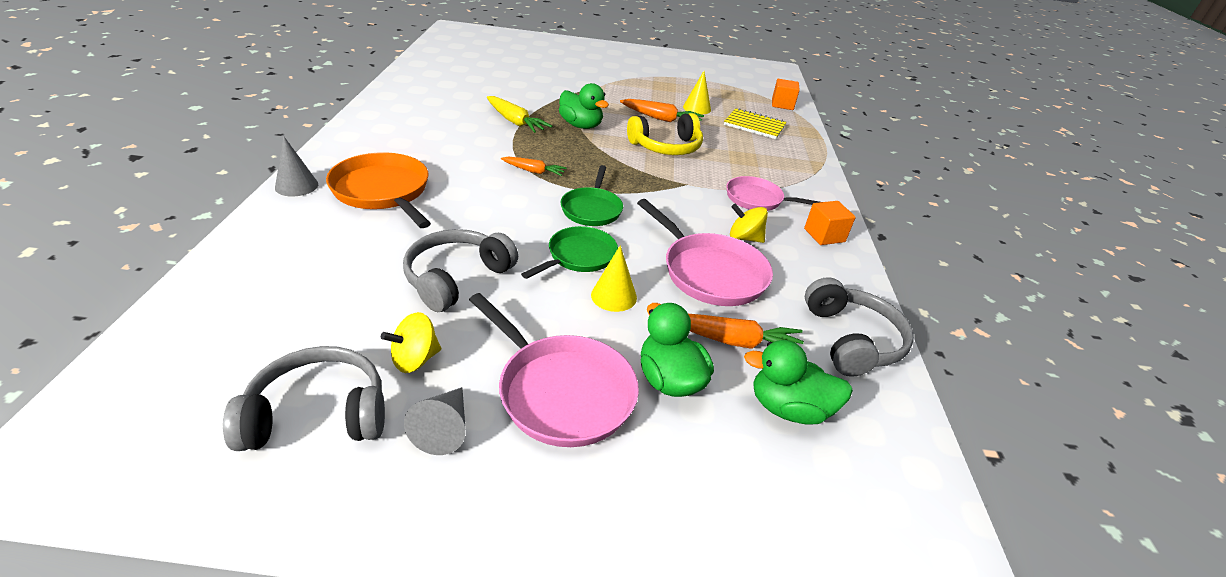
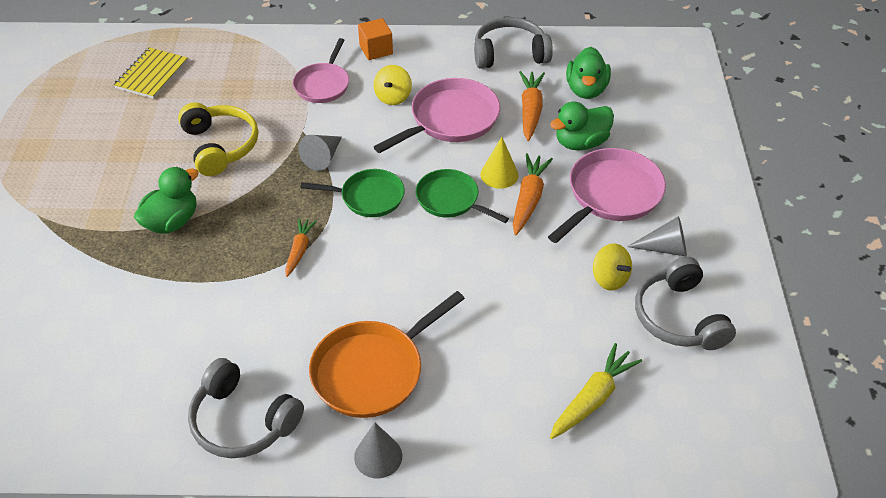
camera: 90 degrees left, 10 degrees up
(457, 278) = (506, 275): grey headphones -> grey headphones (243, 421)
(515, 122) = (169, 285): yellow carrot -> yellow carrot (593, 398)
(649, 191) = (323, 157): none -> grey cone
(661, 119) = (142, 151): orange carrot -> orange carrot (529, 199)
(697, 108) = (105, 120): yellow cone -> none
(782, 104) = (86, 48): orange cube -> none

